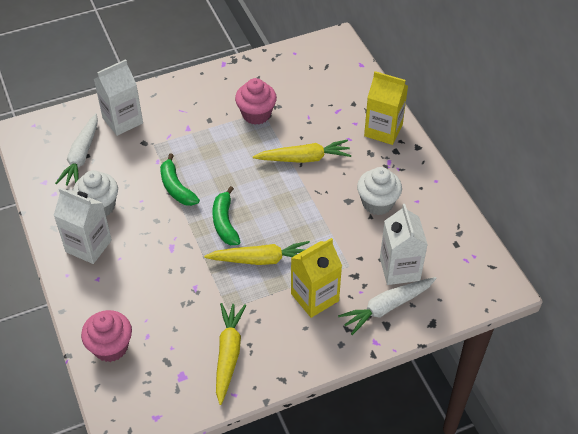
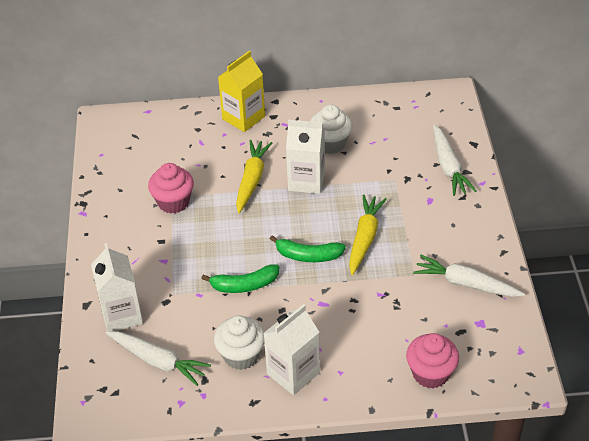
camera: 70 degrees left, 5 degrees down
(228, 354) = (465, 284): yellow carrot -> white carrot
(315, 297) = (422, 210): yellow carton -> none
(399, 269) = (410, 148): white carton -> white carton (306, 181)

